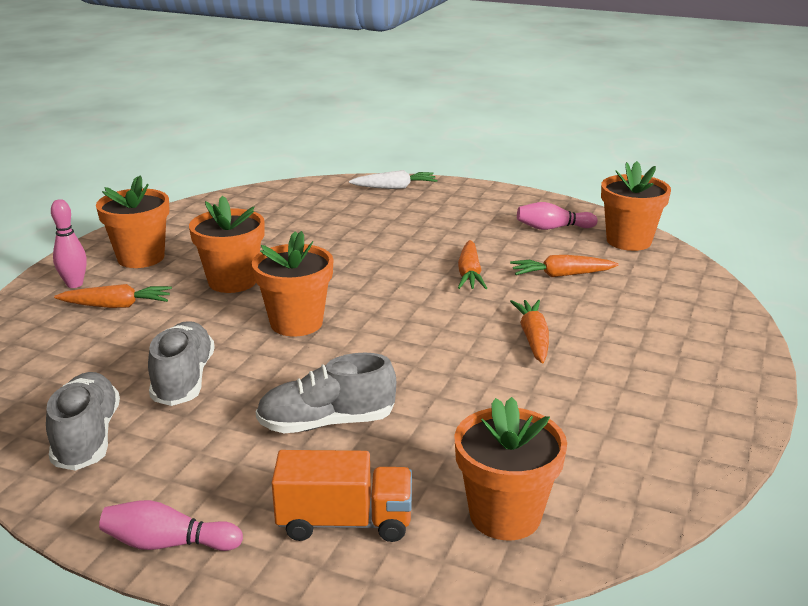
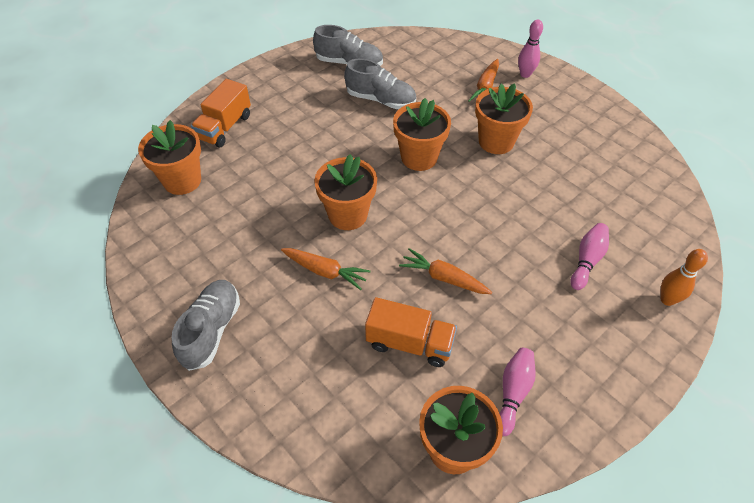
camera: 115 degrees right, 25 degrees up
(141, 258) = (555, 106): orange flower pot -> orange flower pot (348, 215)
(168, 543) = (255, 76): pink bowling pin -> pink bowling pin (587, 260)
(327, 423) = (302, 142): grey shoe -> grey shoe (211, 330)
(394, 187) = (667, 300): white carrot -> orange bowling pin
(561, 275) = (409, 343): orange carrot -> orange truck

